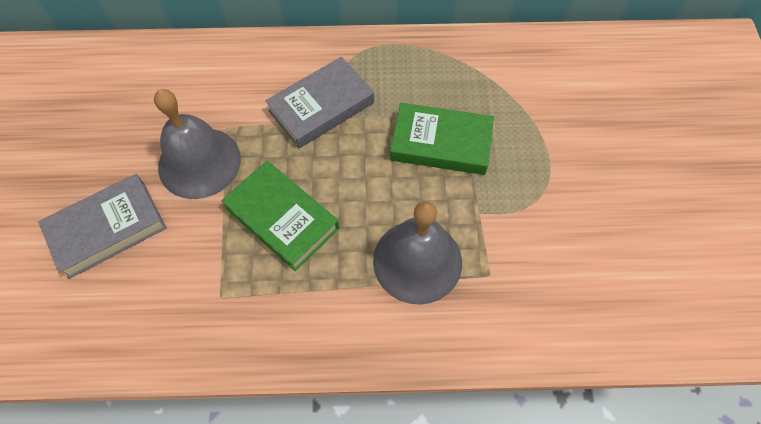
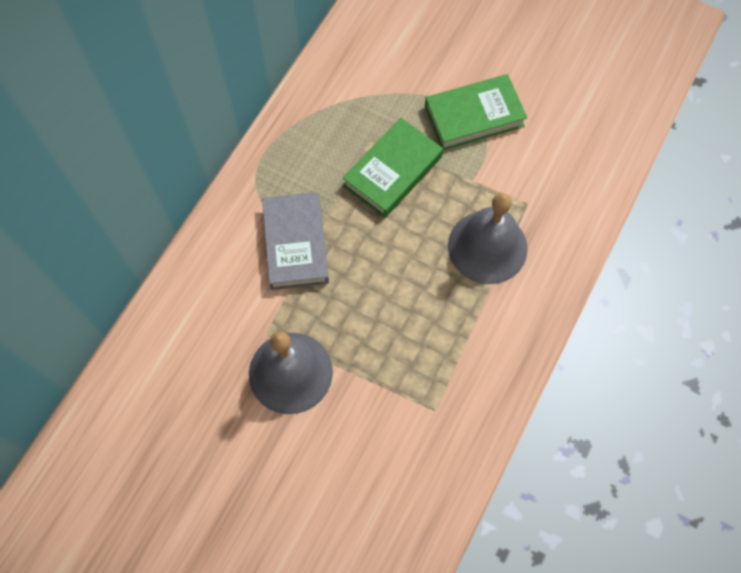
camera: 60 degrees left, 5 degrees up
(107, 229) = (313, 479): grey book -> none
(282, 218) = (390, 329): green book -> green book (474, 116)

